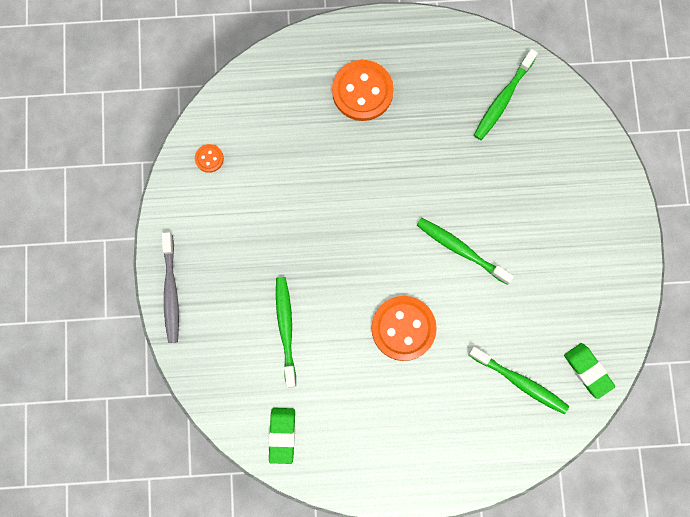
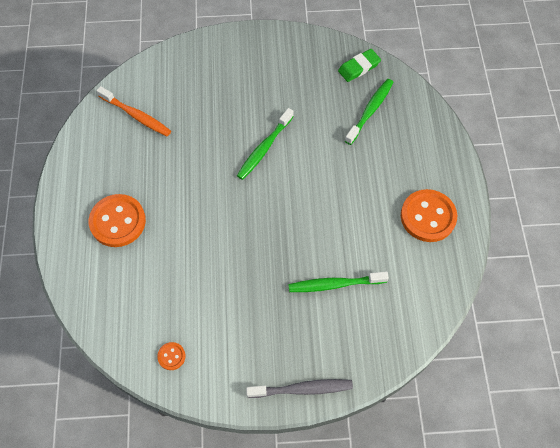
camera: 90 degrees left, 15 degrees down
(282, 435) = (428, 286): green eraser -> none
(403, 328) = (331, 191): orange button -> orange button (428, 217)
(503, 99) = (136, 115): green toothbrush -> orange toothbrush

